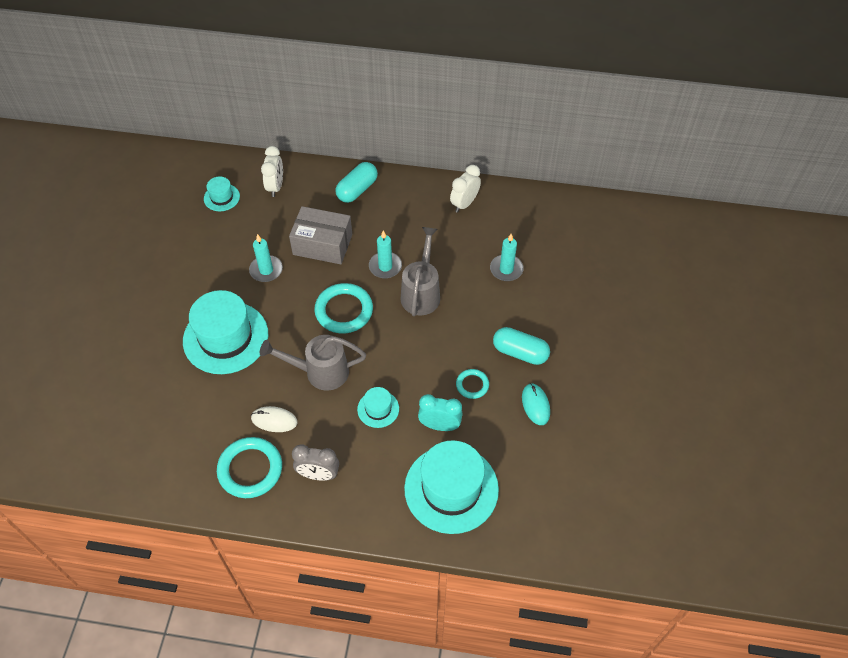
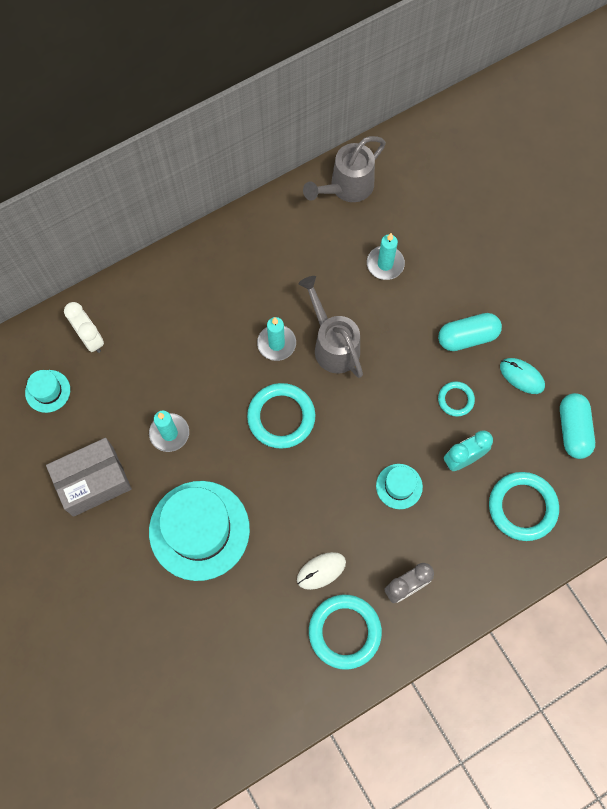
camera: 40 degrees left, 15 degrees up
(320, 372) = (317, 493): grey watering can -> grey watering can (347, 187)
(322, 244) = (197, 365): grey box -> grey box (93, 481)
(357, 190) = (174, 283): turquoise capsule -> turquoise capsule (573, 430)
(451, 489) = (522, 507): turquoise hat -> turquoise ring
(464, 204) = (288, 223): white clock -> none

